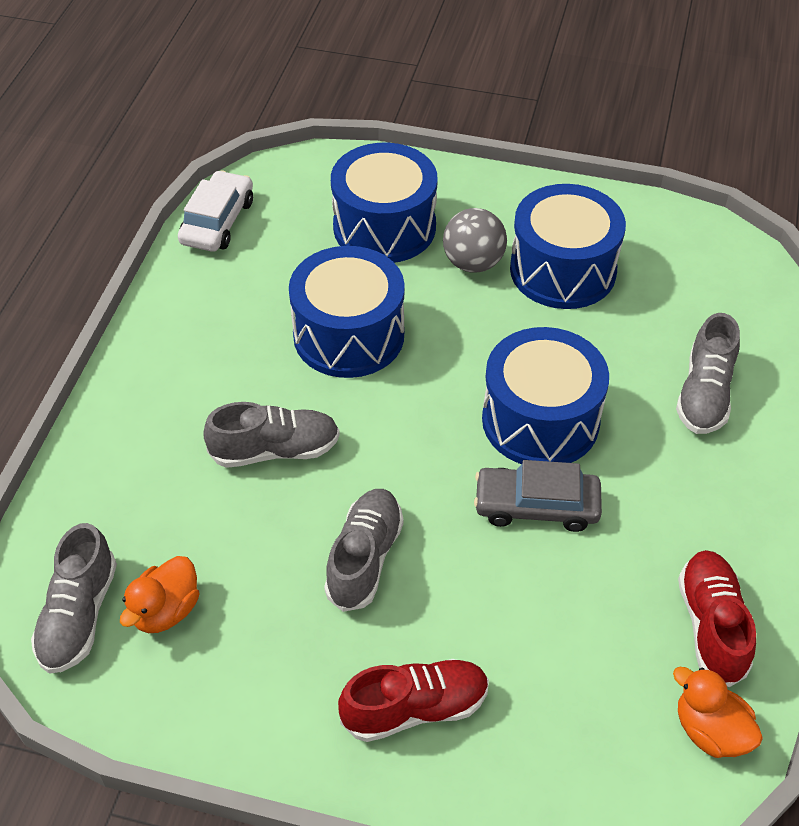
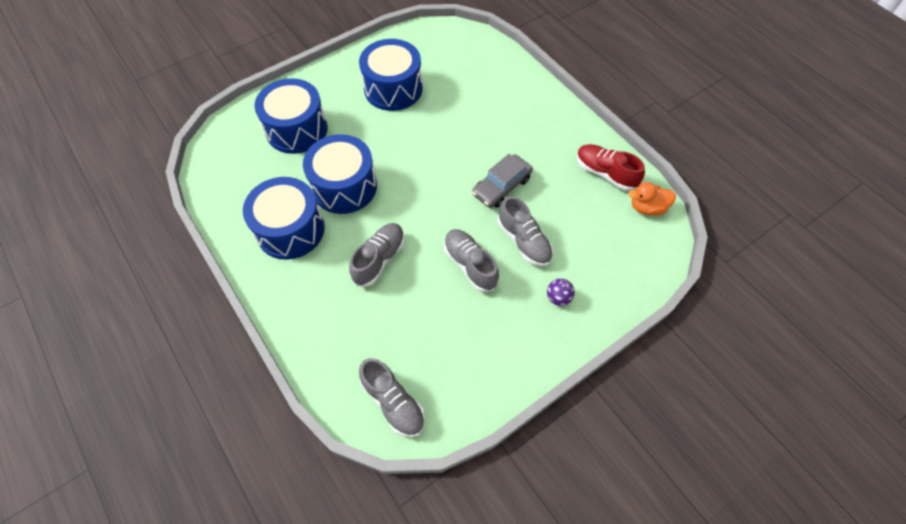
camera: 50 degrees left, 10 degrees up
(165, 611) = (425, 362): orange duck -> none
(218, 222) = (215, 189): white car -> none
(415, 709) = (558, 298): red shoe -> purple ball
(473, 263) = (355, 114): grey ball -> none
(540, 420) = (461, 154): blue drum -> blue drum (290, 230)
(704, 394) = (502, 94): grey shoe -> grey shoe (524, 241)

